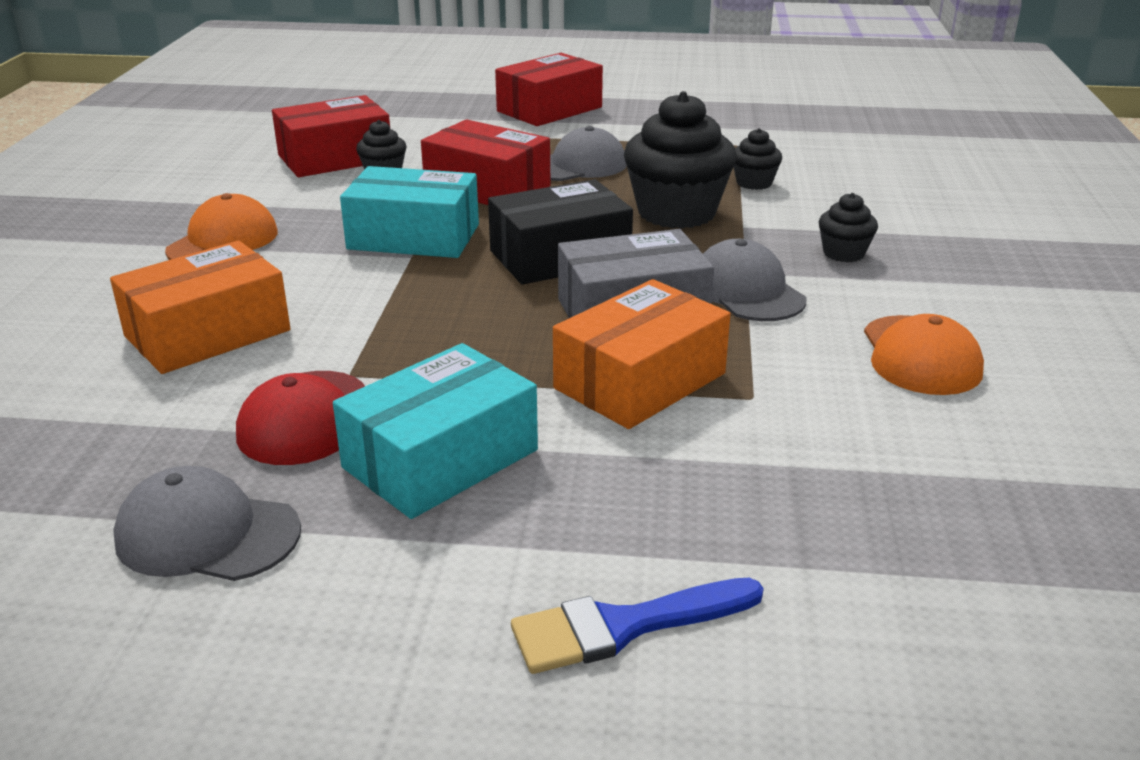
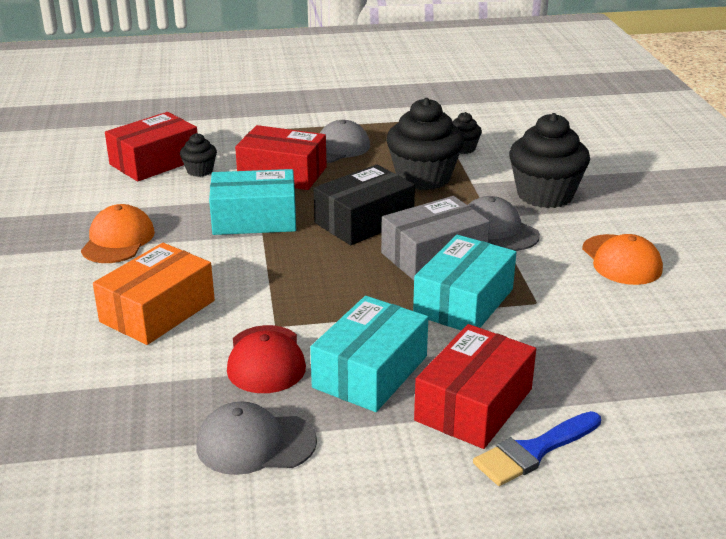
camera: 15 degrees left, 0 degrees up
(549, 109) = (289, 103): red box -> red box (474, 404)
(640, 381) = (464, 302): orange box -> turquoise box
(843, 253) = (545, 195): black cupcake -> black cupcake, size x2.05

